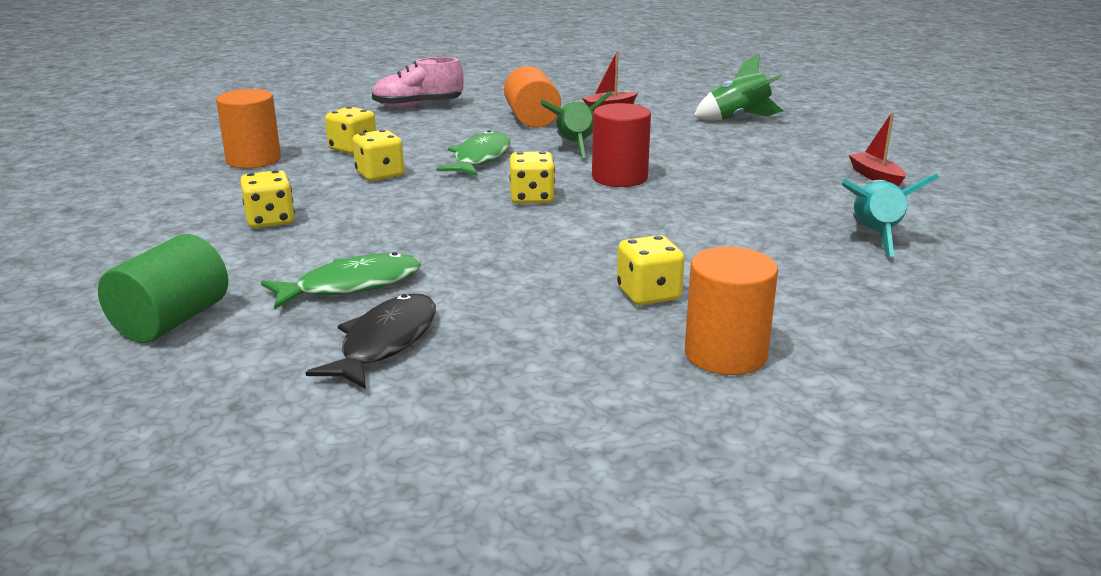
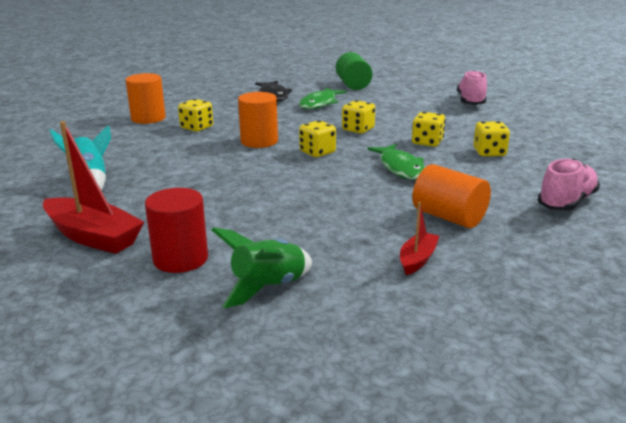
camera: 145 degrees right, 0 degrees up
(143, 212) = (471, 102): none -> pink shoe
(253, 160) = (513, 131): orange cylinder -> orange cylinder (259, 141)
(270, 220) = (412, 112): yellow dice -> yellow dice (358, 129)
(574, 146) = (361, 197): green rocket -> none
(619, 177) = (288, 180): red cylinder -> red cylinder (180, 259)
(876, 177) = (93, 237): red boat -> red boat, size x1.89

